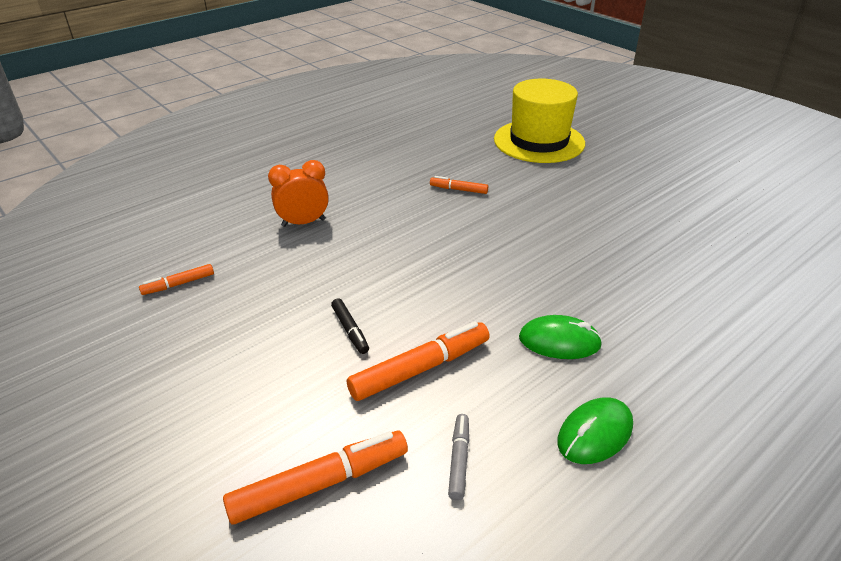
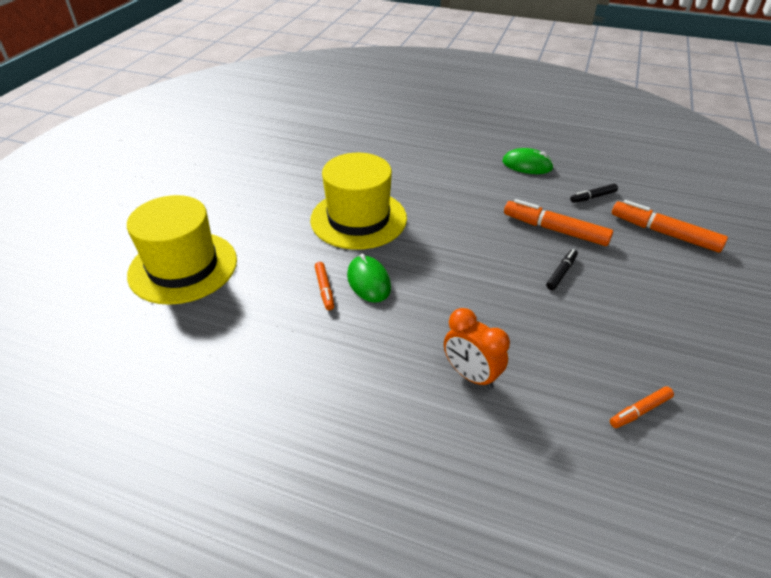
camera: 120 degrees left, 5 degrees up
(178, 284) = (639, 411): orange marker -> orange marker turned 120 degrees clockwise
(459, 460) = (592, 197): grey marker -> black marker
(549, 233) = (358, 219): none -> yellow hat
(559, 341) = (474, 188): green mouse -> green mouse (368, 281)

